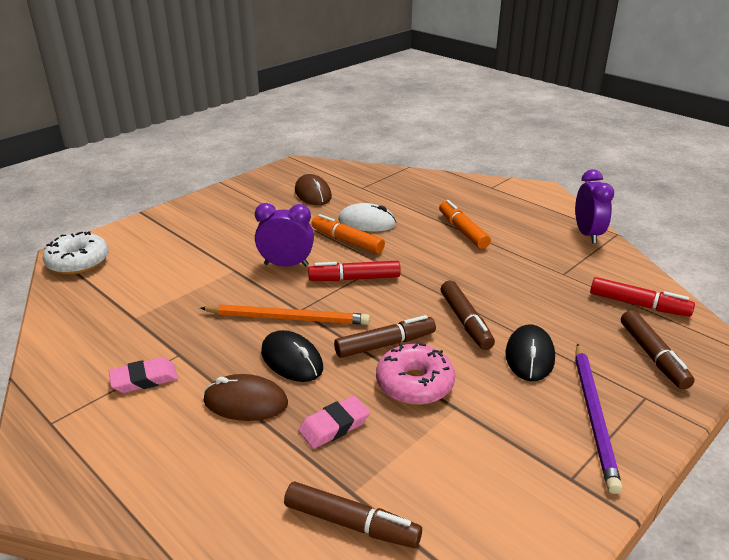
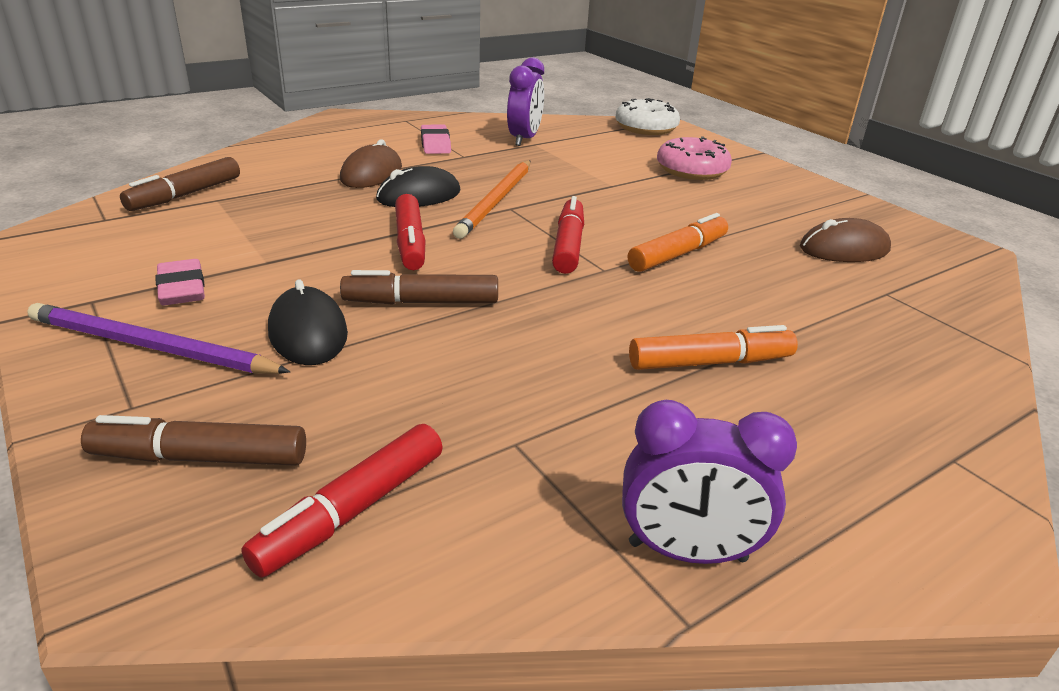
camera: 100 degrees right, 0 degrees up
(286, 265) = (616, 211): purple clock -> purple clock (524, 139)
(334, 426) = (303, 202): pink eraser -> pink eraser (182, 289)
(367, 222) = (742, 277): white mouse -> none
(385, 344) = (410, 242): brown marker -> red marker
(414, 384) = (326, 247): pink donut -> pink donut (691, 170)
(529, 356) = (308, 332): black mouse -> black mouse turned 45 degrees clockwise

